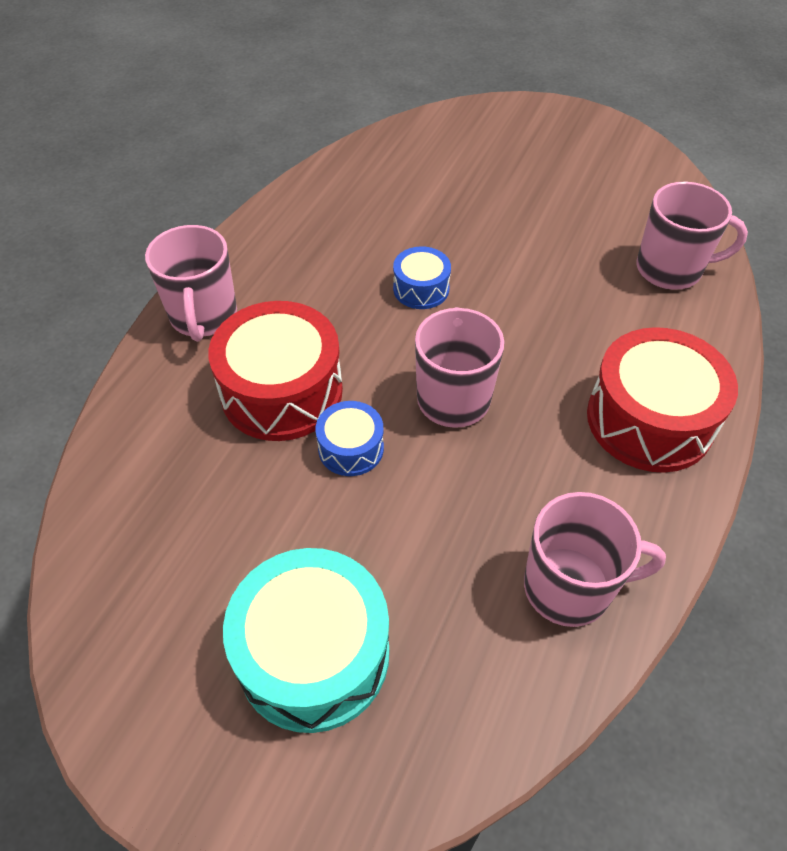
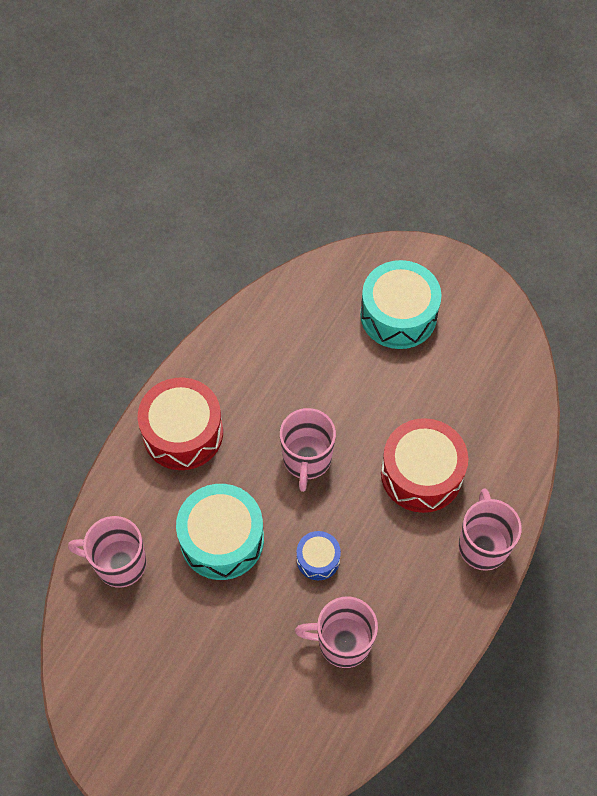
camera: 175 degrees left, 10 degrees up
(351, 448) = (376, 428): blue drum -> none
(550, 300) = (222, 539): none -> turquoise drum
(570, 587) = (261, 336): pink mug -> pink mug (342, 642)

